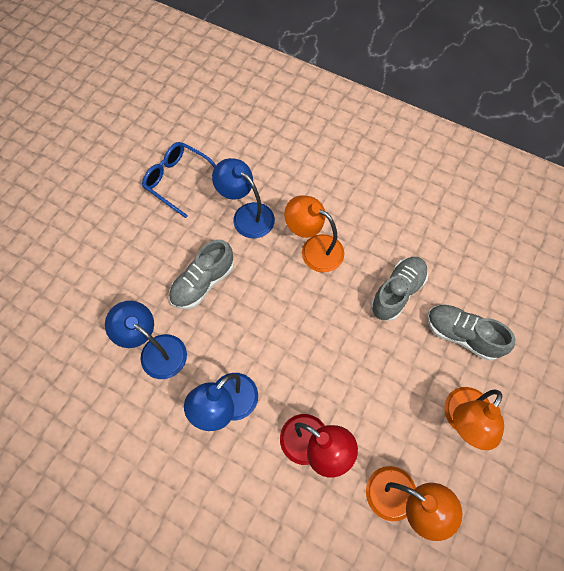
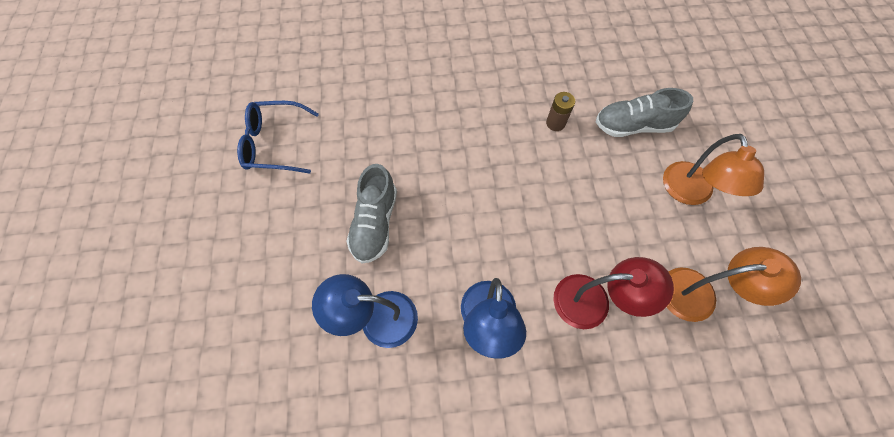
camera: 35 degrees left, 0 degrees up
(247, 215) = (369, 136): blue lamp -> none
(314, 249) = (456, 129): orange lamp -> none
(397, 292) = (555, 123): grey shoe -> brown battery

